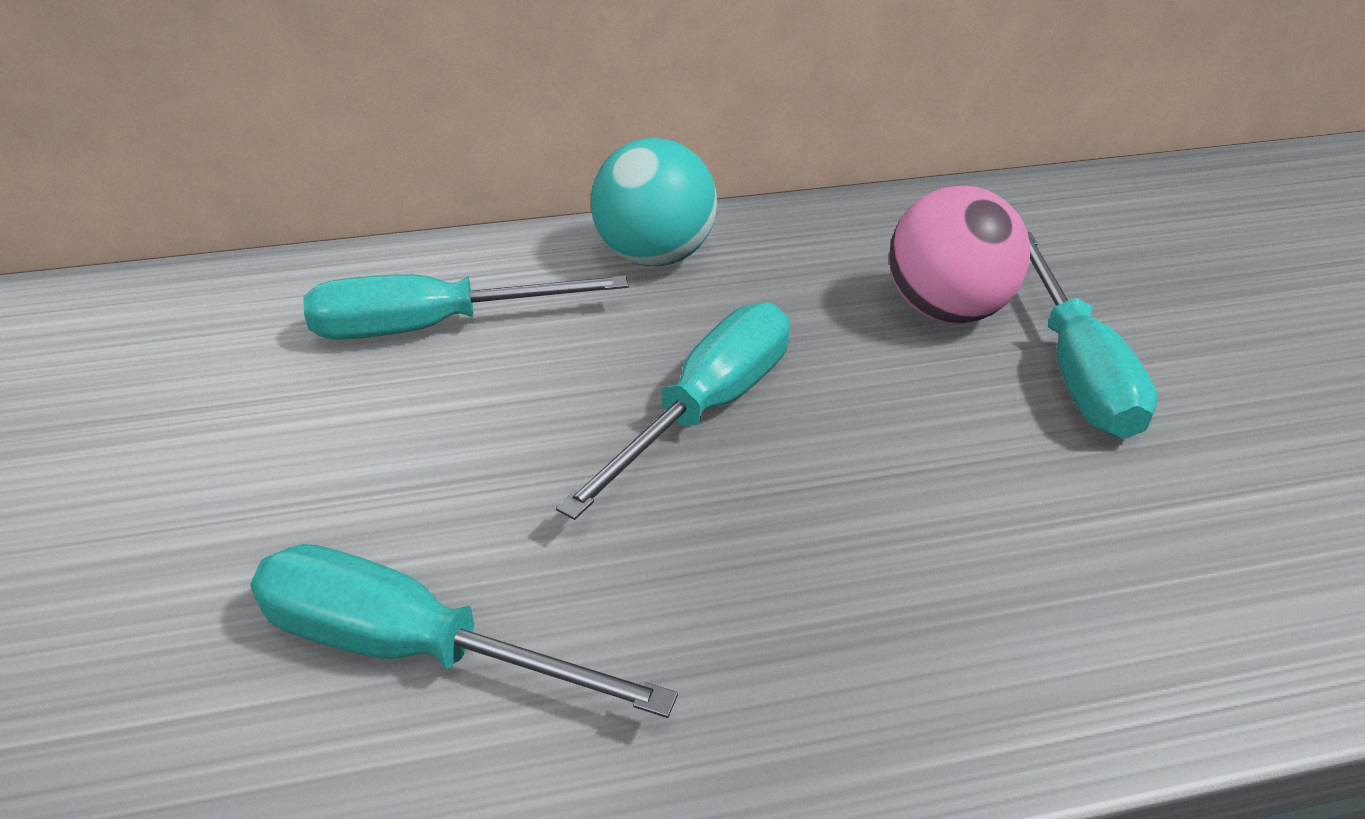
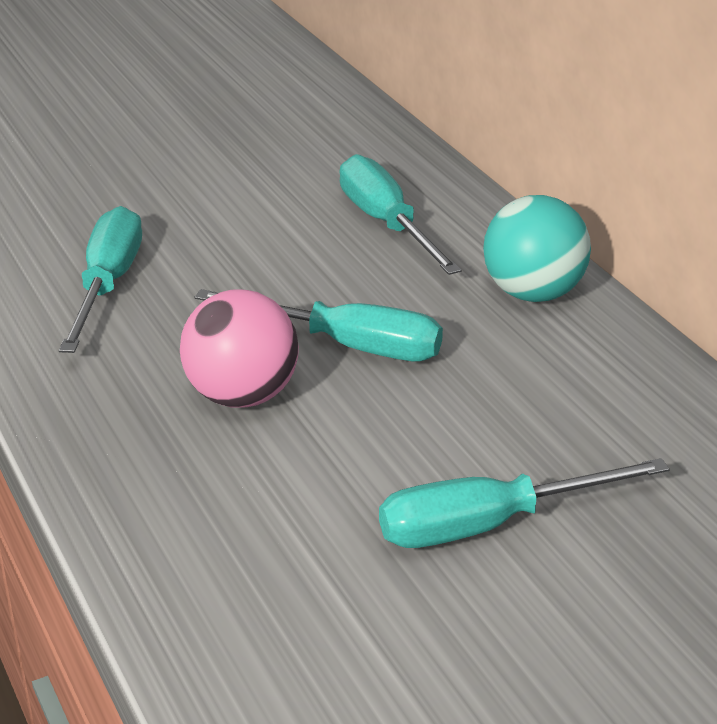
camera: 75 degrees right, 5 degrees down
(947, 311) = (540, 449): pink ball -> pink ball (242, 396)

